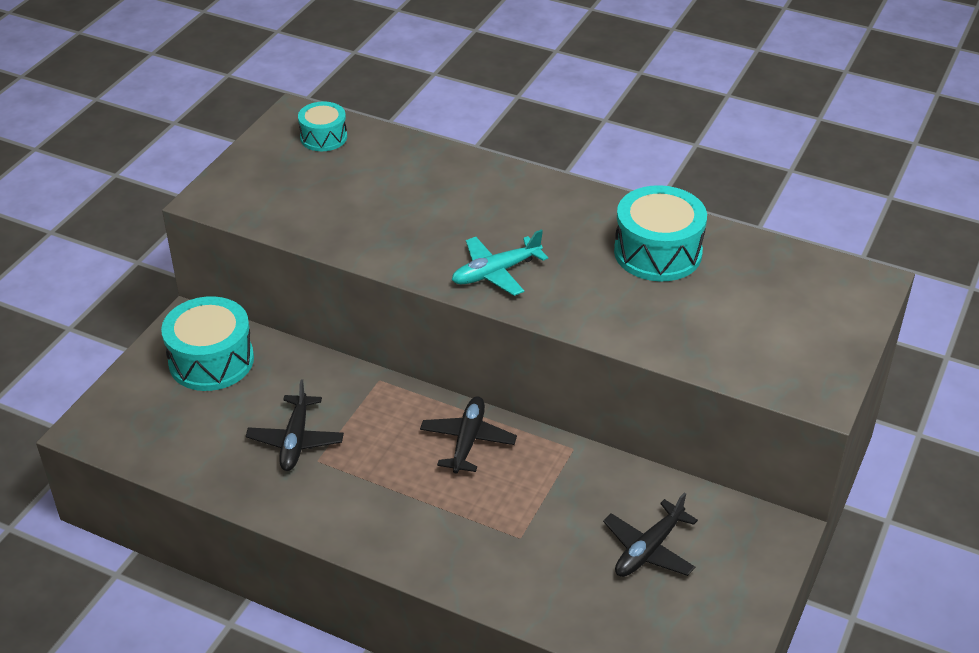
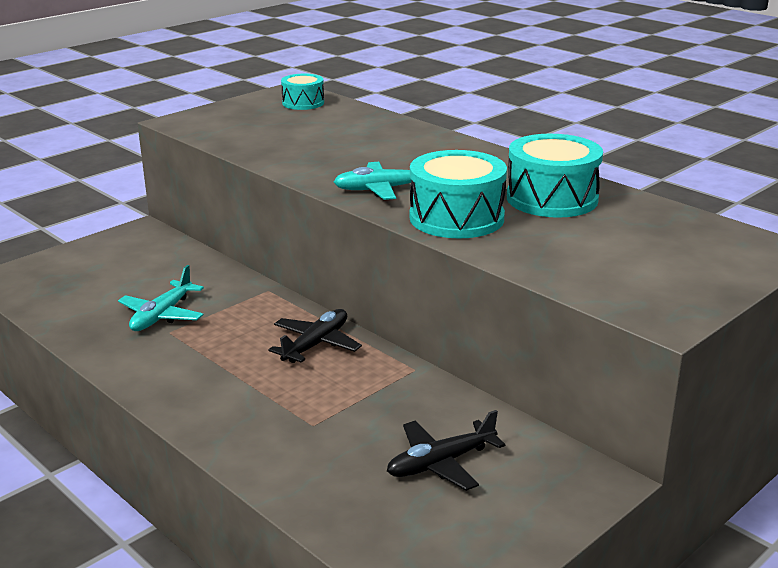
camera: 20 degrees right, 15 degrees down
(211, 360) = (138, 255): turquoise drum -> turquoise drum (456, 218)
(295, 440) = (162, 315): black plane -> turquoise plane

